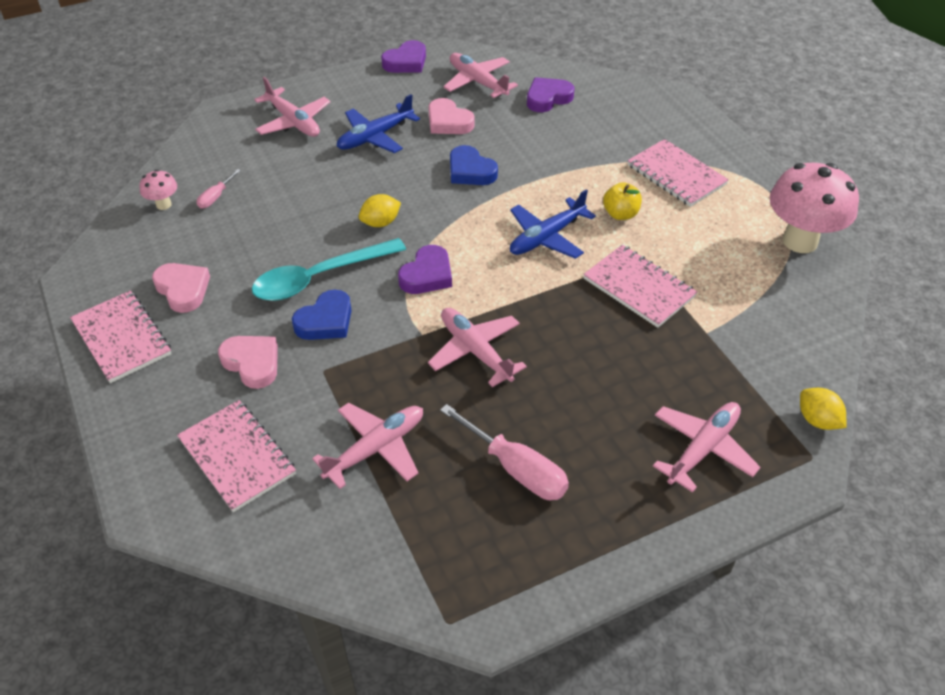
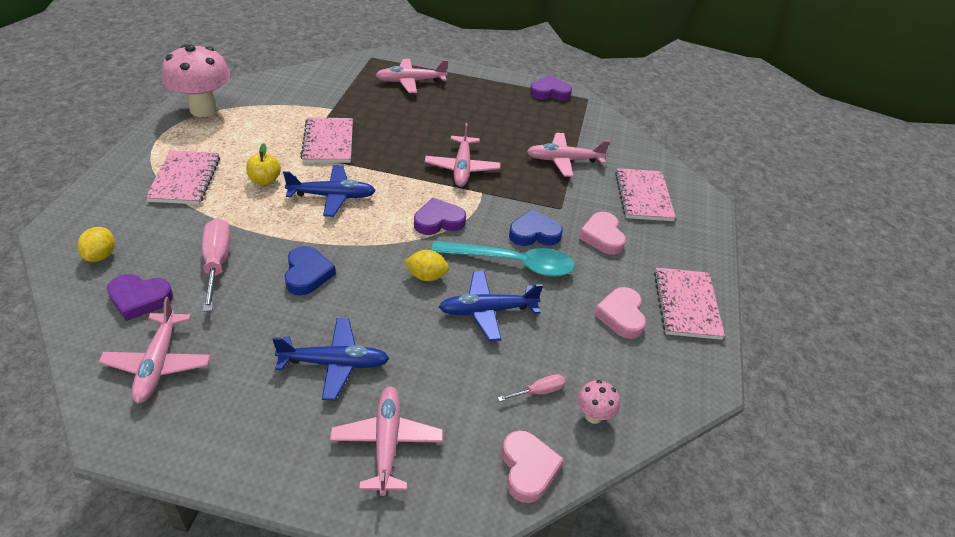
camera: 145 degrees left, 5 degrees down
(303, 226) = (487, 311): none -> blue plane
(406, 62) = (175, 451): purple heart -> purple heart (549, 92)
(448, 122) = (253, 334): pink heart -> pink heart (528, 469)
(516, 469) = (503, 119): pink screwdriver -> pink screwdriver (217, 263)
(817, 420) = (346, 63): yellow lemon -> yellow lemon (101, 255)

